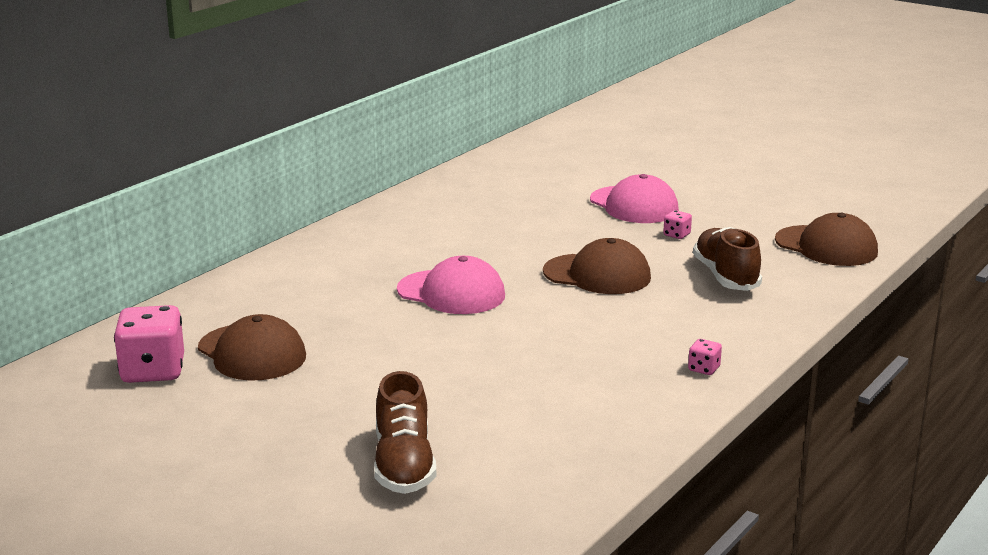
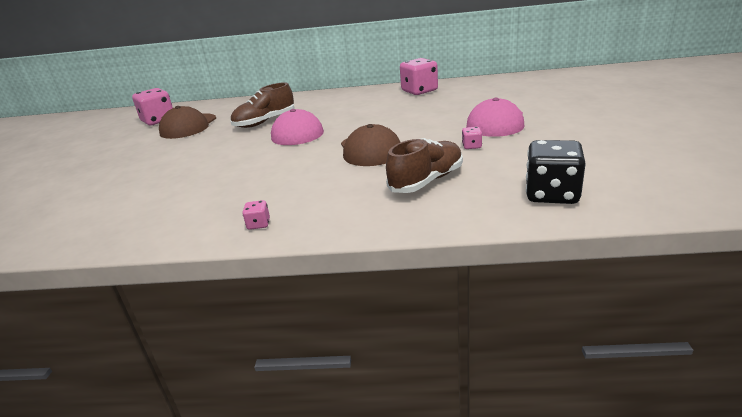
camera: 60 degrees right, 5 degrees up
(404, 465) = (79, 191): brown shoe -> brown shoe (265, 122)
(446, 197) = (419, 91): none -> pink dice
(826, 246) = (551, 194): brown cap -> black dice

